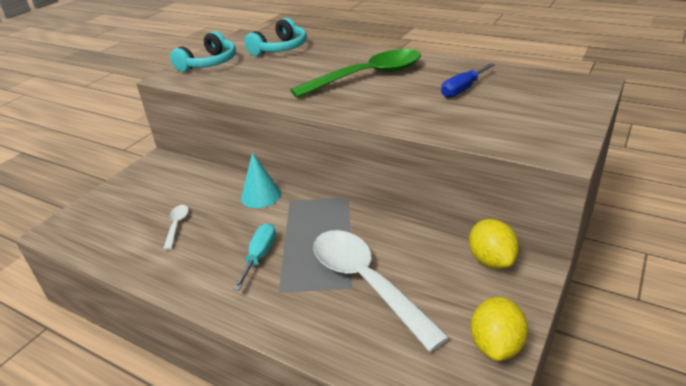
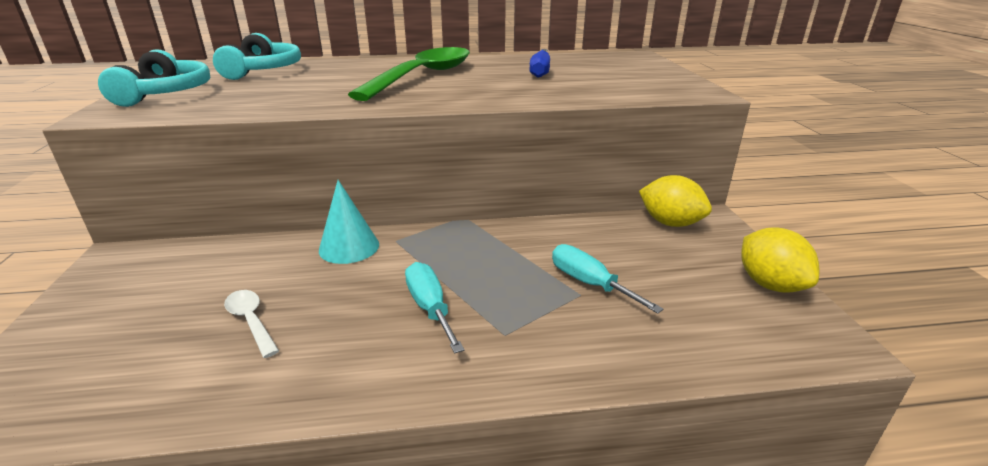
camera: 40 degrees left, 5 degrees down
(366, 282) = (589, 283): white spoon -> turquoise screwdriver

